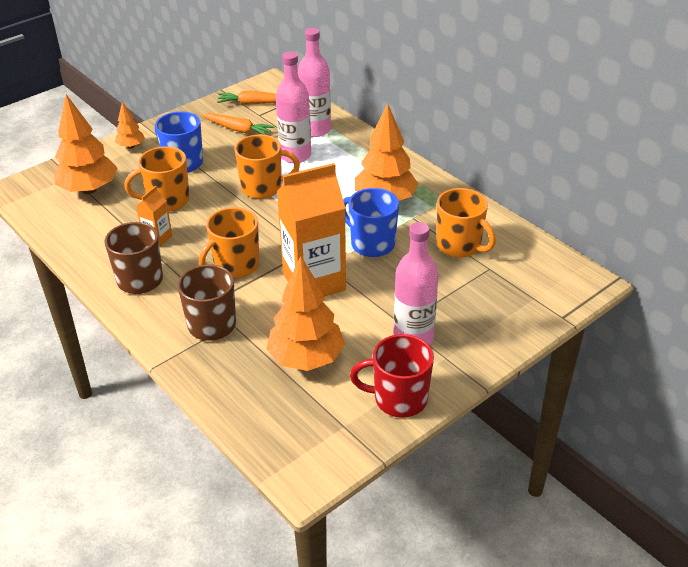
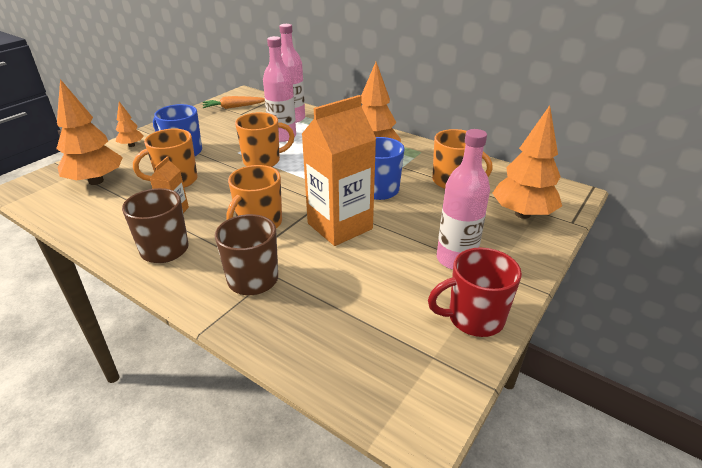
camera: 15 degrees left, 5 degrees down
(238, 130) = (226, 124): orange carrot -> none
(306, 359) = (363, 295): orange tree -> orange tree (522, 214)

